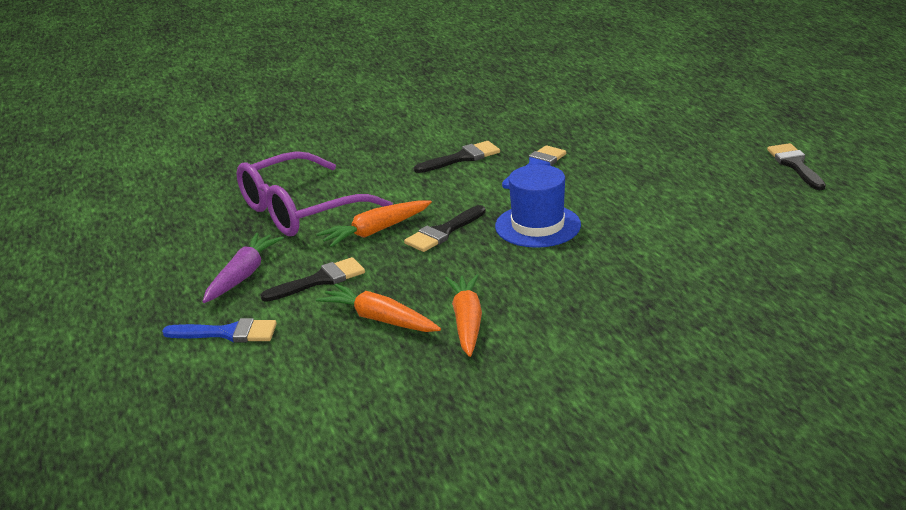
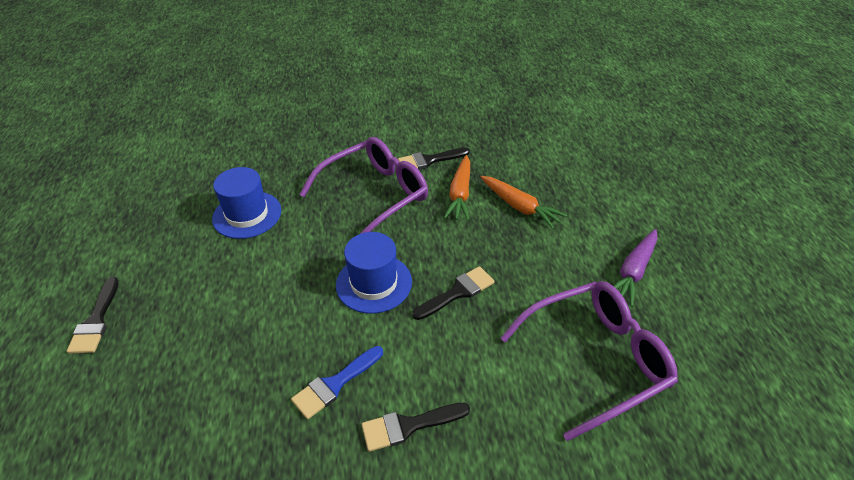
camera: 170 degrees left, 15 degrees up
(228, 333) = (628, 214): blue brush -> none
(320, 280) = (566, 253): black brush -> black brush (429, 160)
(375, 231) = (519, 307): orange carrot -> none
(587, 303) = (375, 195): none -> purple glasses
(741, 259) = (247, 214): none -> blue hat

